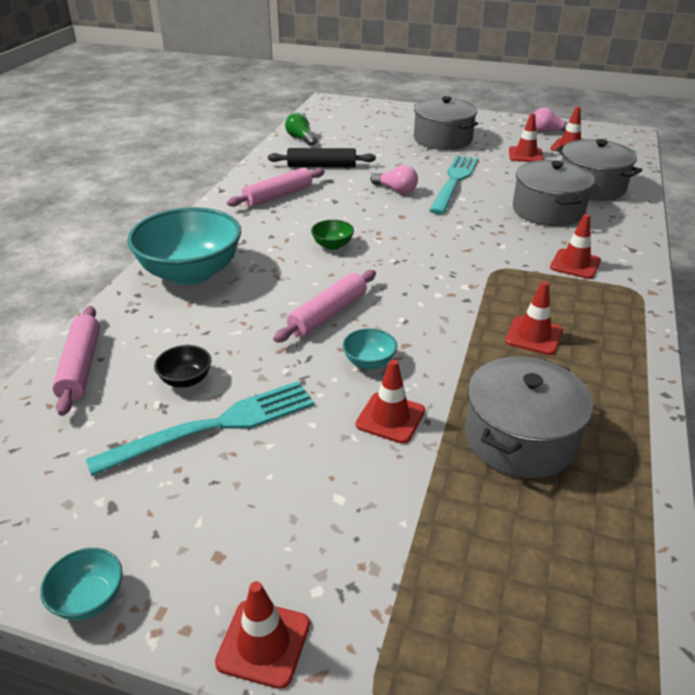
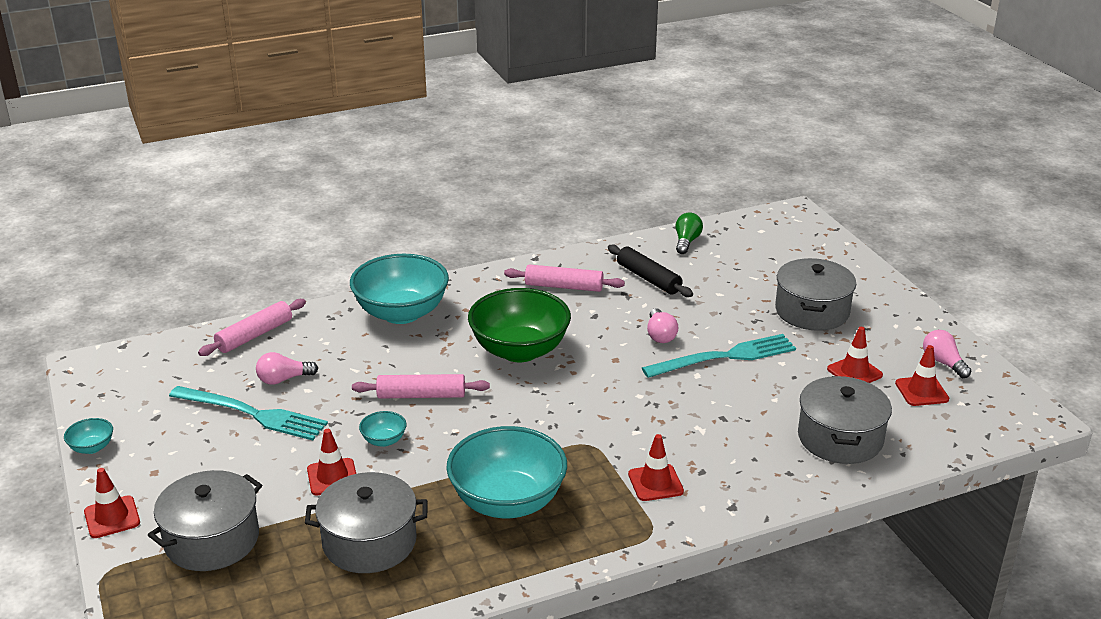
camera: 50 degrees right, 5 degrees down
(186, 380) = (284, 379): black bowl -> pink light bulb
(332, 245) = (520, 350): green bowl -> green bowl, size x2.39
(533, 336) = (507, 501): red traffic cone -> turquoise bowl
(548, 210) = (743, 431): grey pot -> grey pot (212, 539)

